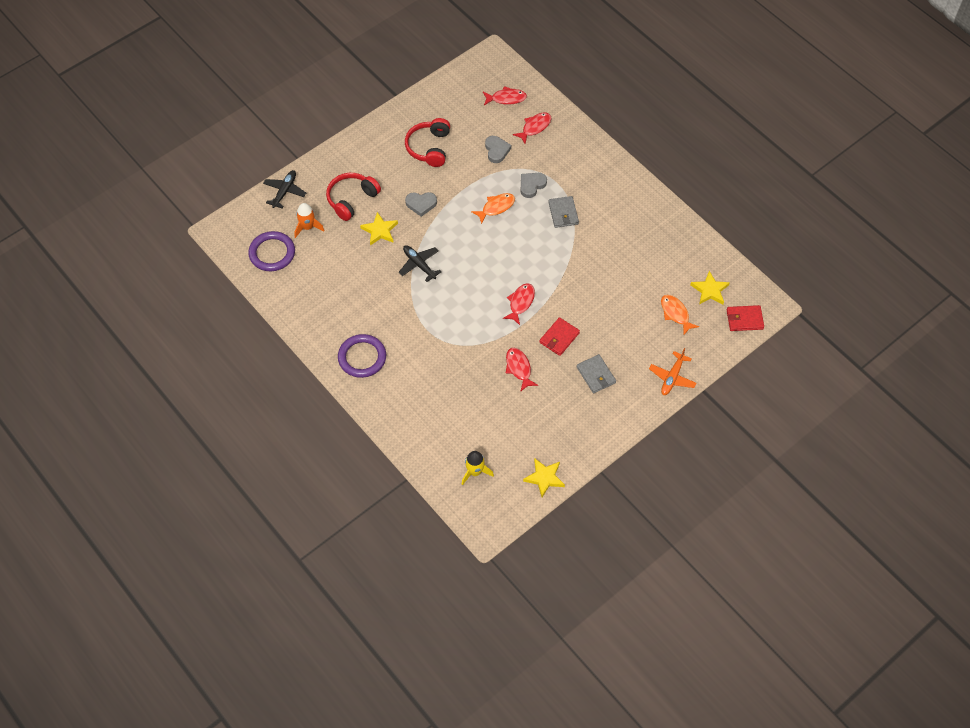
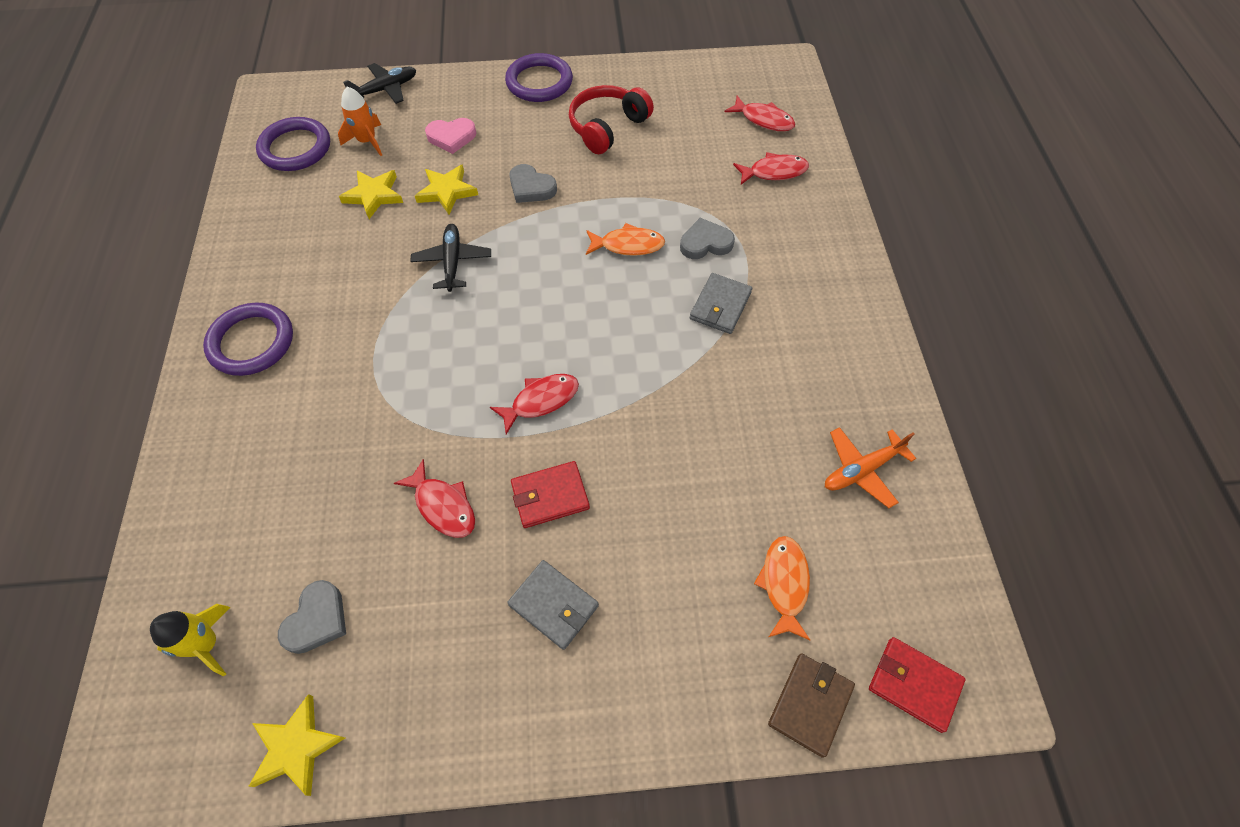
camera: 35 degrees right, 0 degrees up
(351, 199) = (451, 137): red headphones -> pink heart
(367, 139) = (539, 82): none -> purple ring
(496, 150) = (694, 174): grey heart -> grey heart (317, 620)
(519, 368) = (443, 506): red fish -> red fish turned 120 degrees clockwise
(596, 375) = (554, 605): grey wallet -> grey wallet turned 60 degrees counterclockwise
(672, 377) = (686, 709): orange plane -> orange plane (861, 470)
(710, 290) = (880, 580): yellow star -> yellow star (374, 195)
(713, 348) = (810, 704): none -> brown wallet

